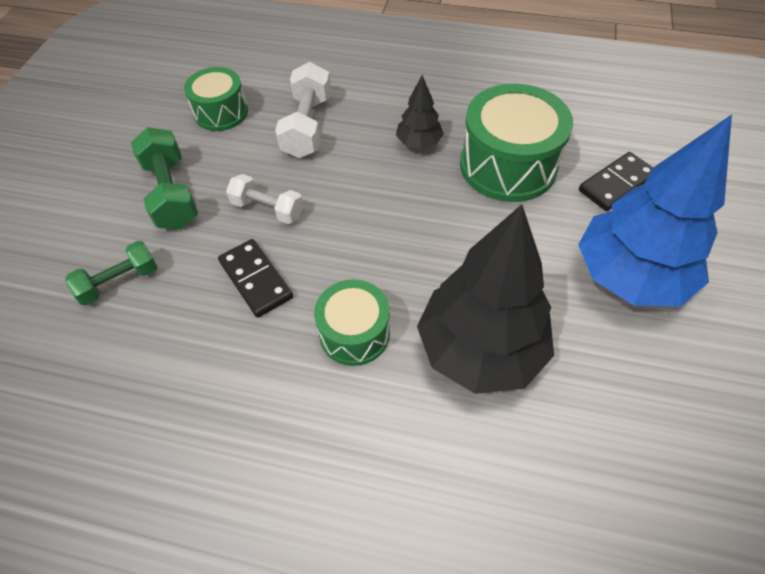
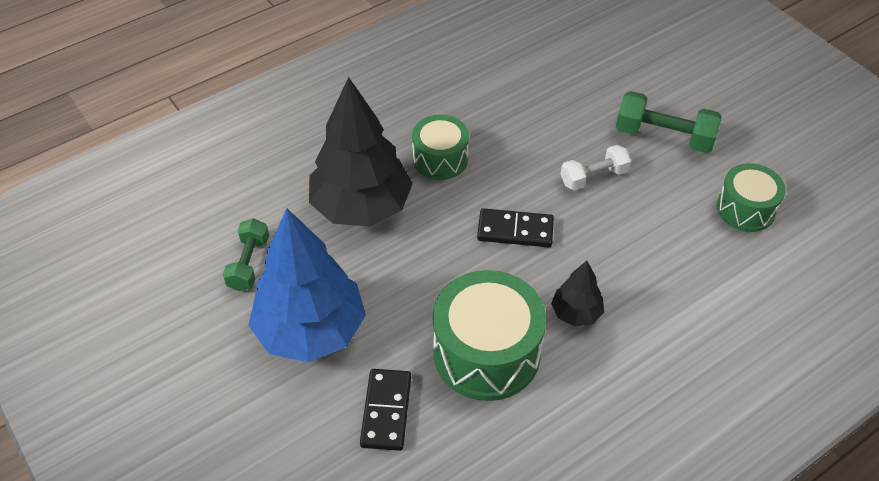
camera: 130 degrees right, 5 degrees down
(119, 282) = (599, 80): green dumbbell -> green dumbbell (249, 263)
(256, 279) = (533, 138): black domino -> black domino (515, 230)
(307, 126) = (672, 253): white dumbbell -> none

